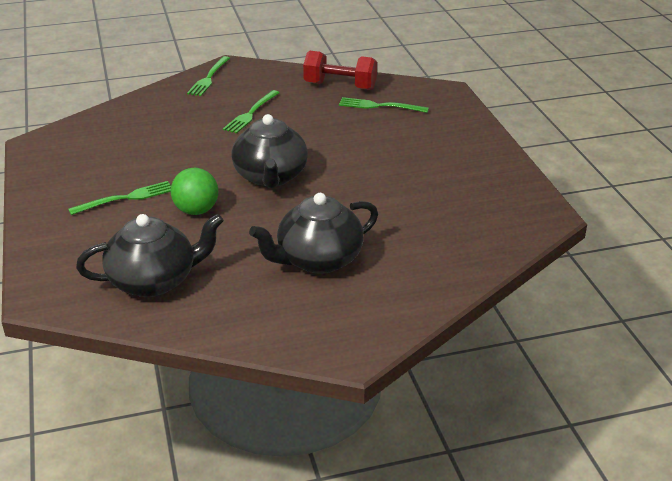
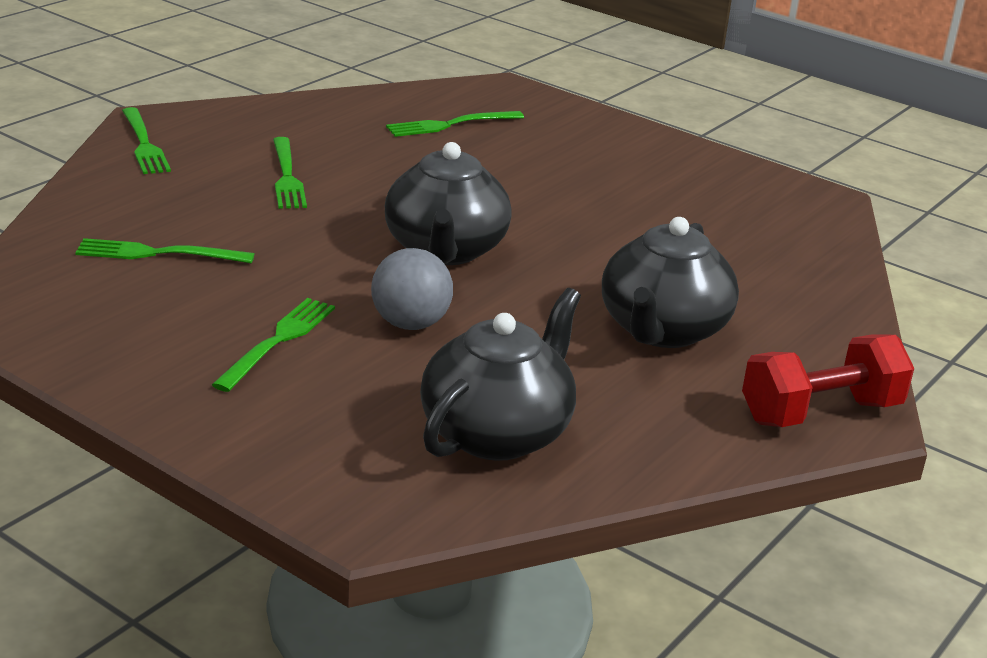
camera: 40 degrees left, 5 degrees down
(136, 137) = (157, 254): none -> green fork
(196, 210) = (410, 324): green ball -> grey ball
(270, 177) = (445, 250): black teapot -> black teapot turned 45 degrees clockwise
(340, 86) = (359, 112): red dumbbell -> red dumbbell (820, 412)

